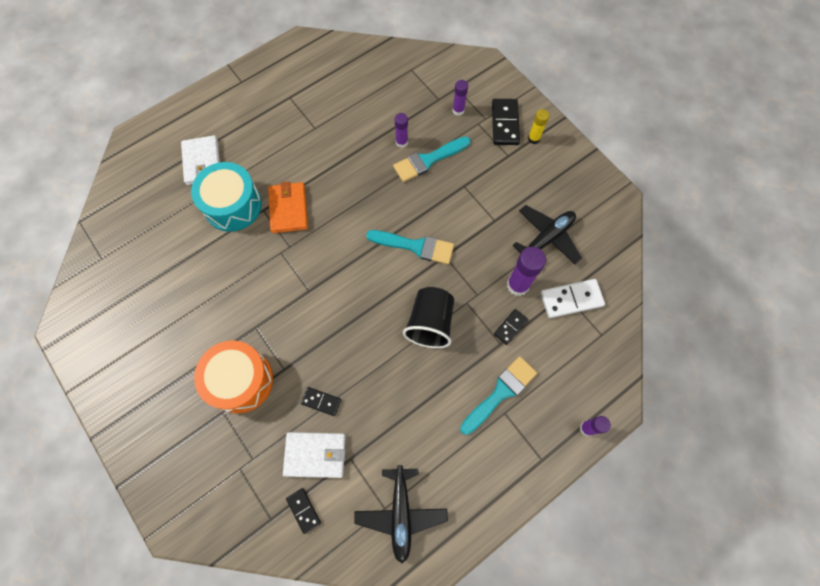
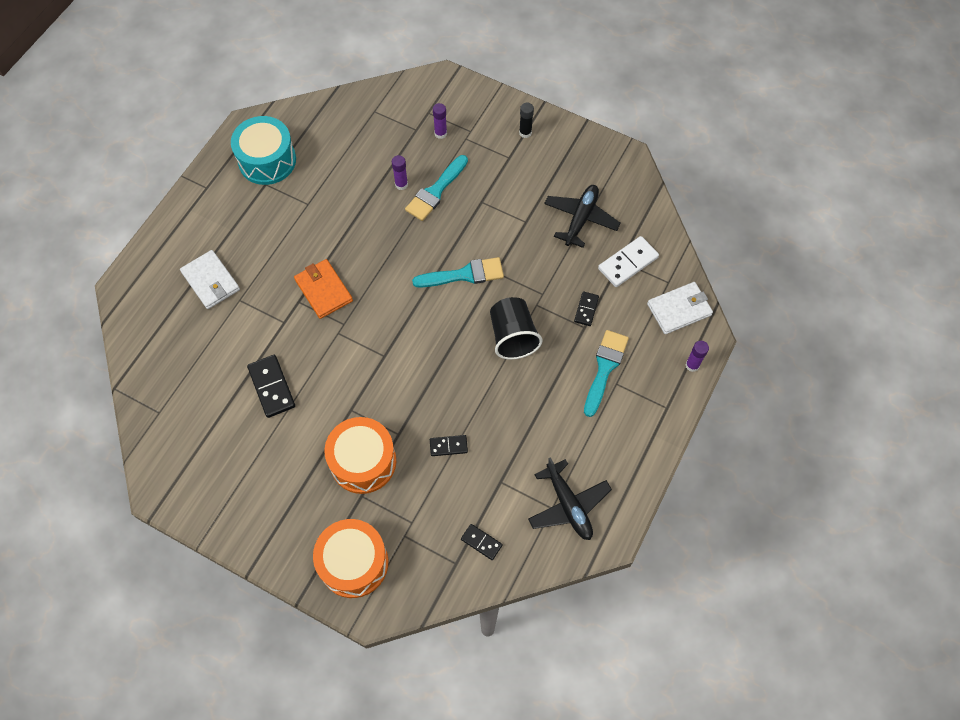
camera: 25 degrees left, 5 degrees down
(183, 473) = (353, 563): none -> orange drum
(233, 205) = (265, 309): turquoise drum -> turquoise drum (267, 160)
(315, 455) = (467, 492): white wallet -> white wallet (679, 309)
(505, 123) = (491, 129): black domino -> black domino (272, 387)
(517, 285) = (575, 270): purple glue stick -> none
(533, 139) = (525, 133): yellow glue stick -> black glue stick

